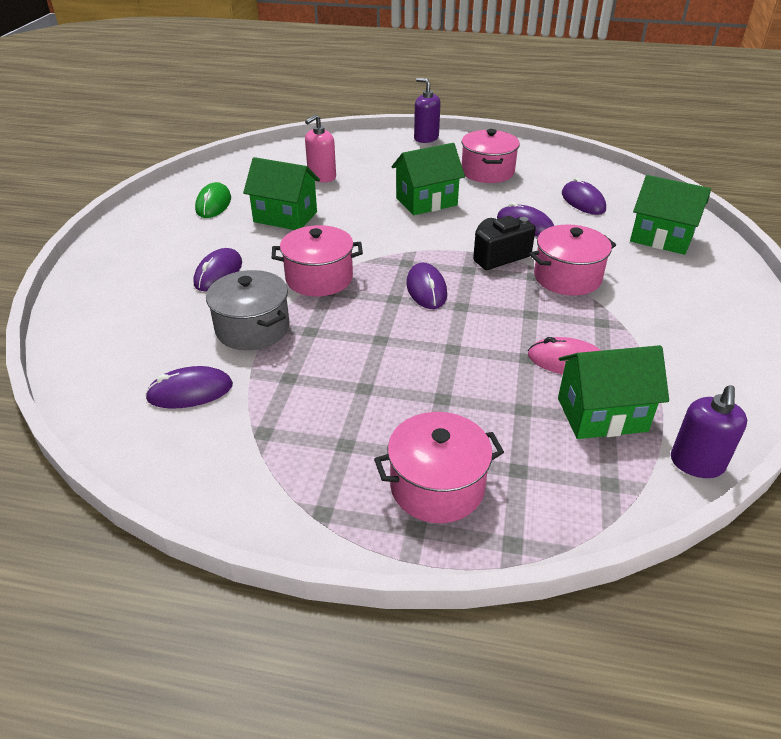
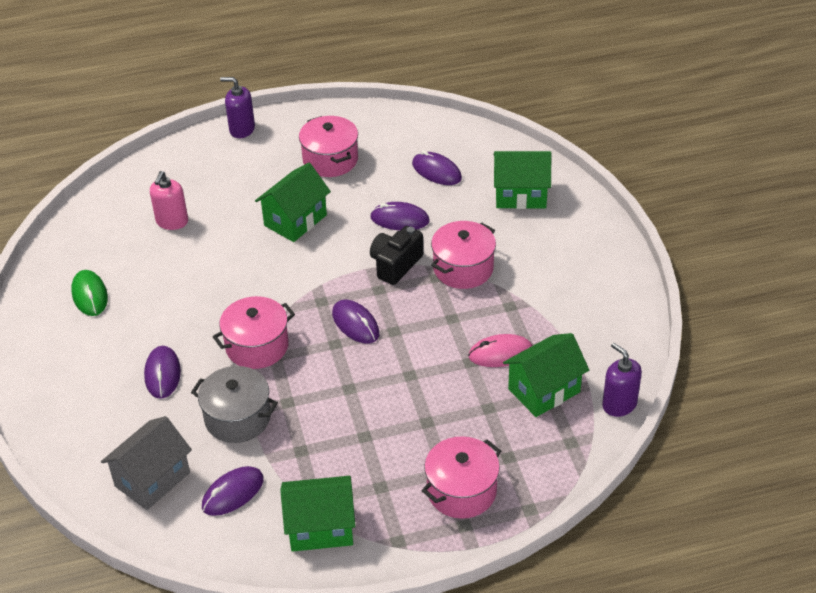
camera: 25 degrees left, 5 degrees up
(130, 352) = (152, 479): none -> grey house
(285, 217) = (174, 286): green house -> green house (320, 528)
(696, 463) = (619, 404): purple soap dispenser -> purple soap dispenser turned 150 degrees clockwise

